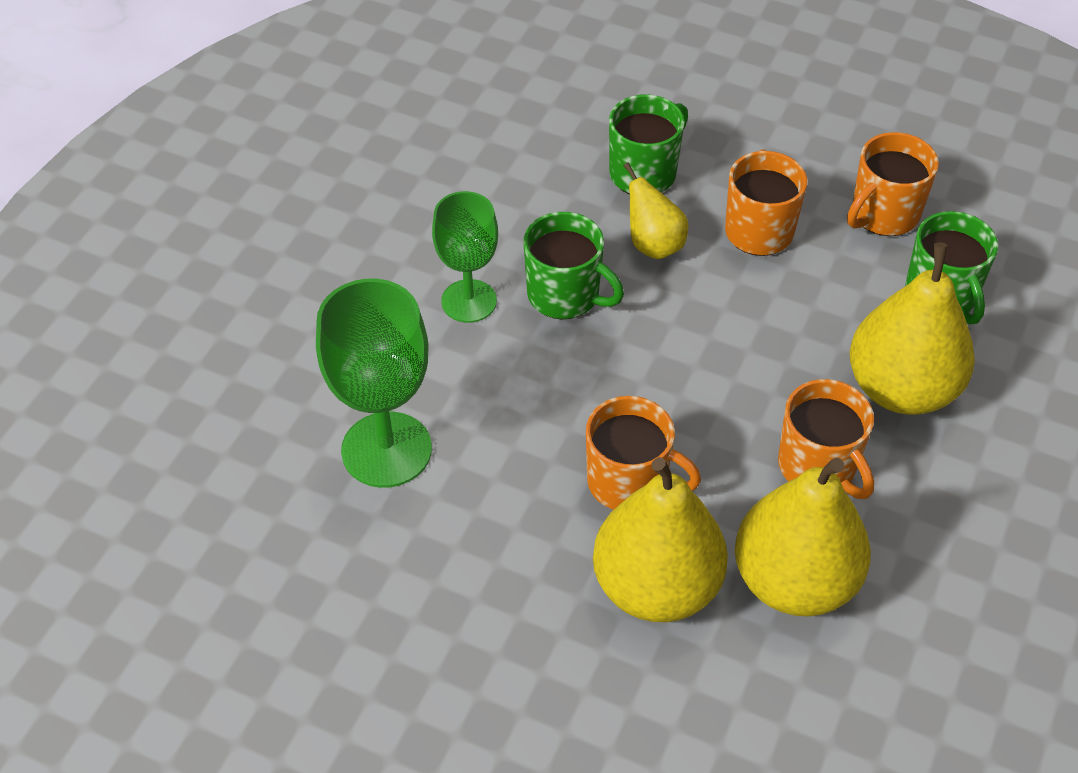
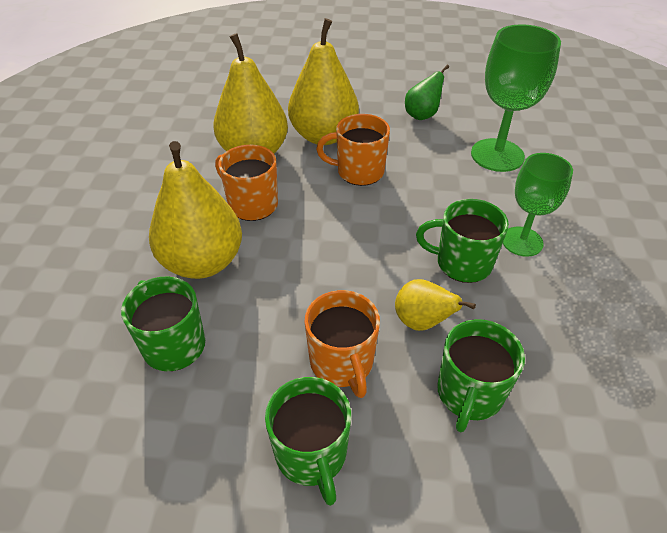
camera: 160 degrees right, 5 degrees down
(447, 586) = (422, 115): none -> green pear
(813, 169) = (311, 454): none -> green mug
(883, 214) = (231, 417): orange mug -> none

